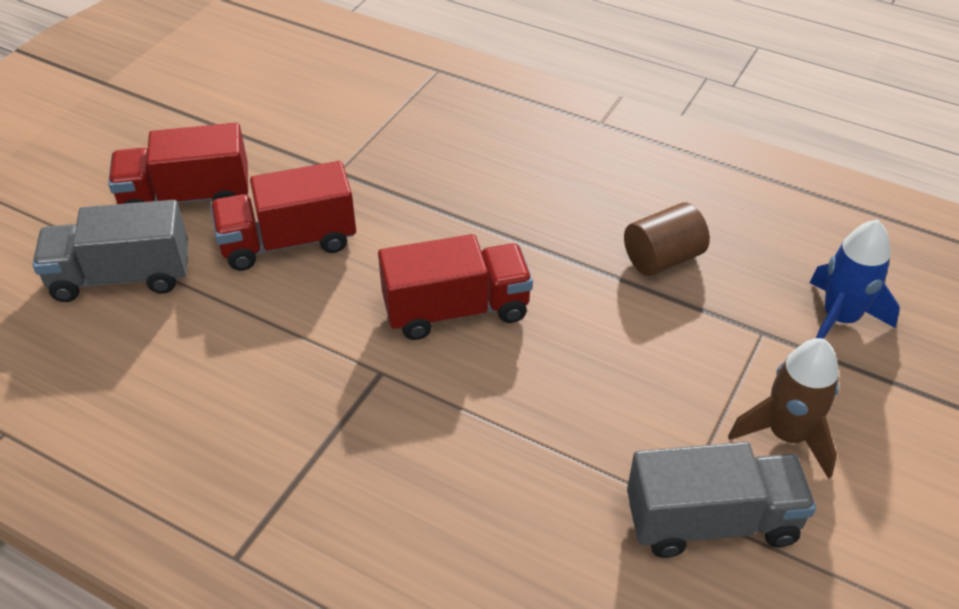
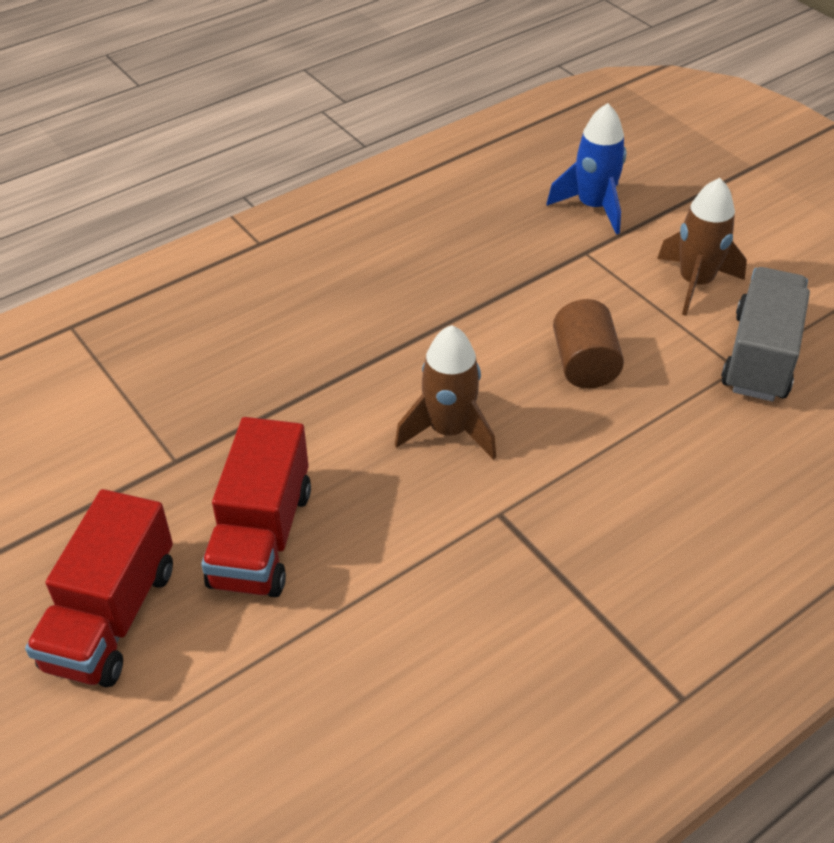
camera: 65 degrees left, 0 degrees up
(122, 276) = (211, 719): grey truck -> none
(456, 310) = (449, 431): red truck -> brown rocket
(662, 258) = (467, 273): brown cylinder -> brown cylinder (584, 364)

